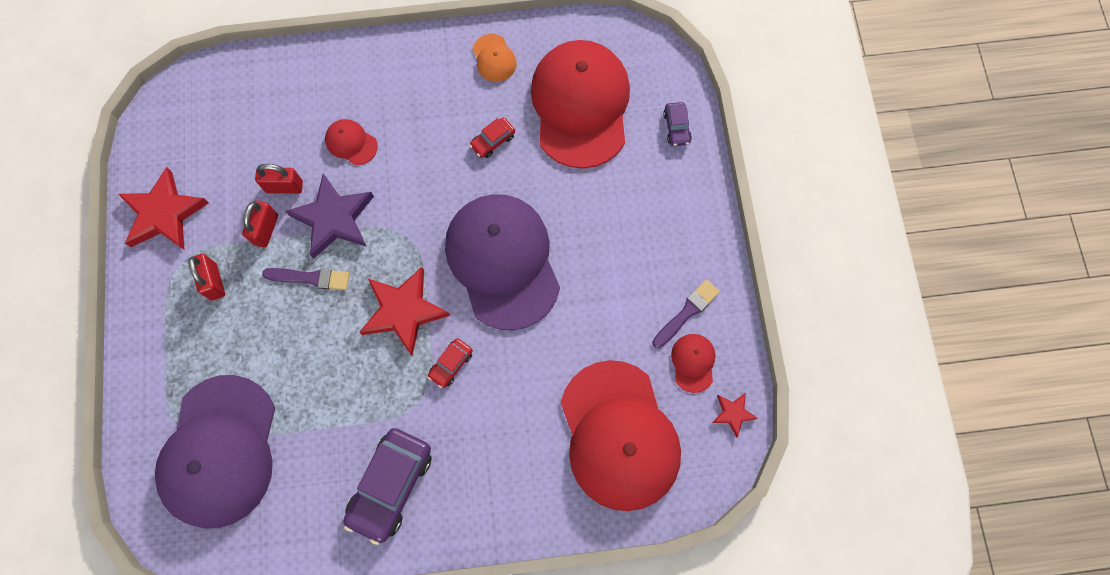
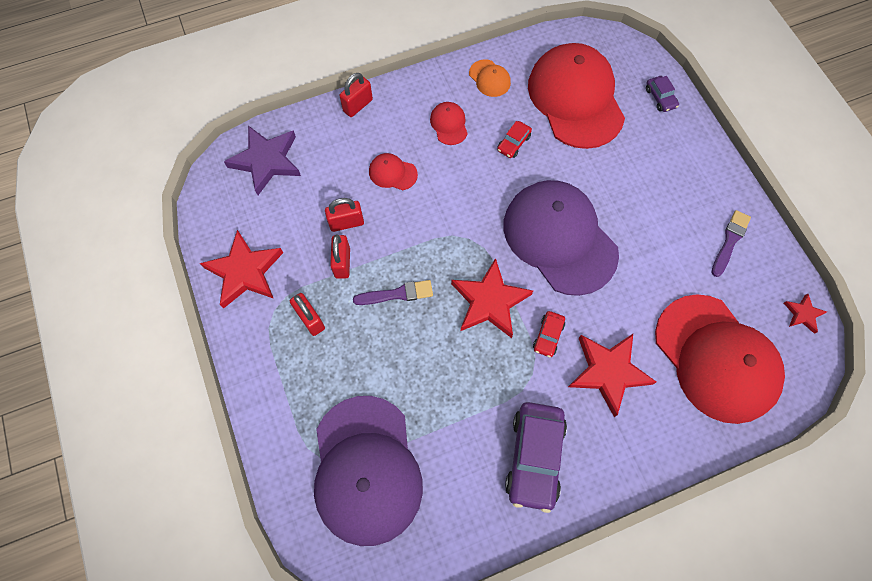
camera: 15 degrees left, 5 degrees down
(333, 218) = (399, 239): purple star -> purple star (266, 161)
(340, 55) = (358, 105): none -> red padlock
(499, 419) = (608, 372): none -> red star
(693, 362) = (752, 281): red cap -> red cap (449, 124)

